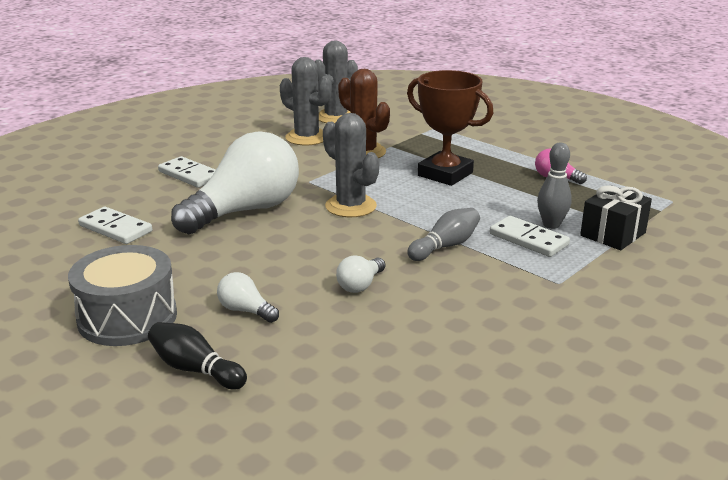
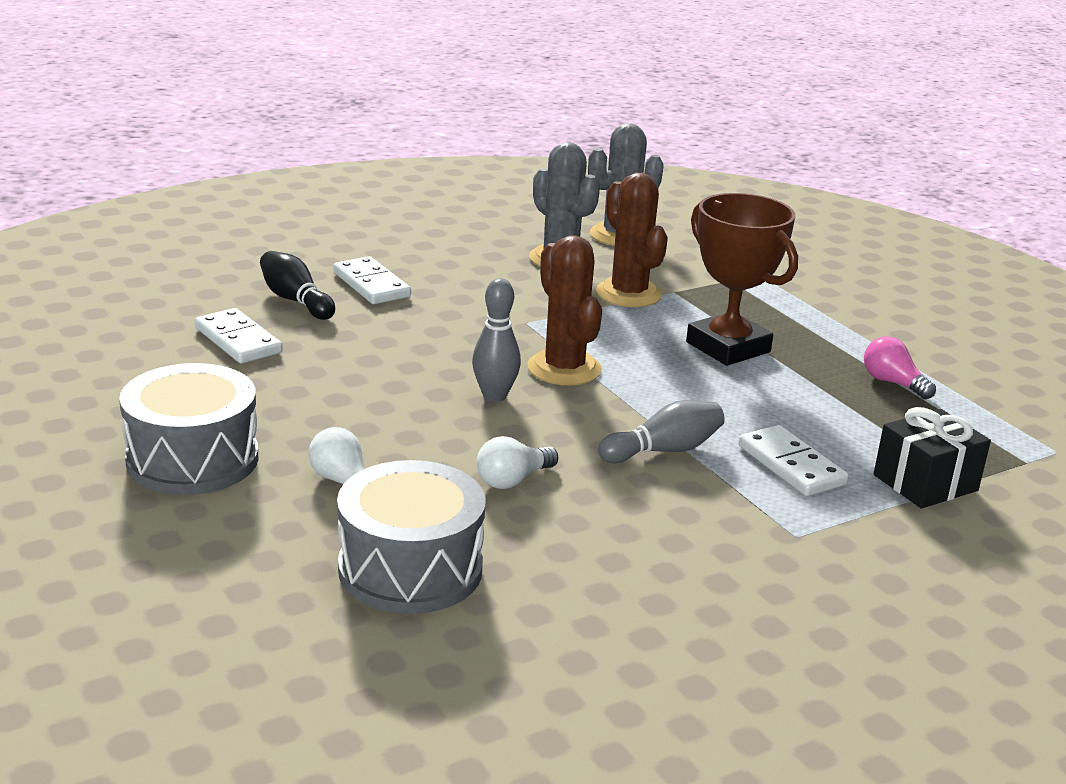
camera: 15 degrees right, 0 degrees up
(195, 369) = (239, 543): black bowling pin -> black bowling pin (295, 300)
(245, 211) = (417, 348): white light bulb -> none
(327, 360) = (410, 569): none -> grey drum
(350, 206) = (564, 369): grey cactus -> brown cactus
(551, 225) = (839, 450): grey bowling pin -> grey bowling pin (494, 396)

